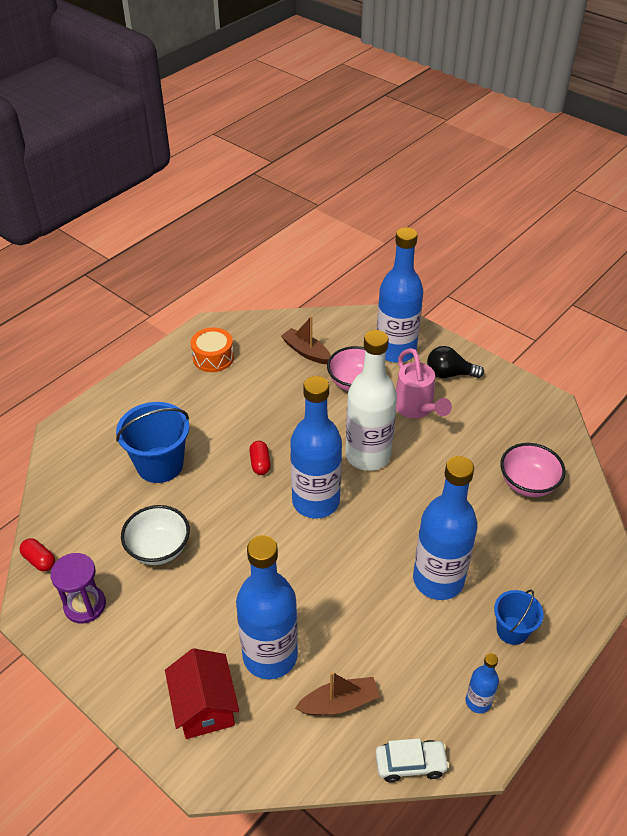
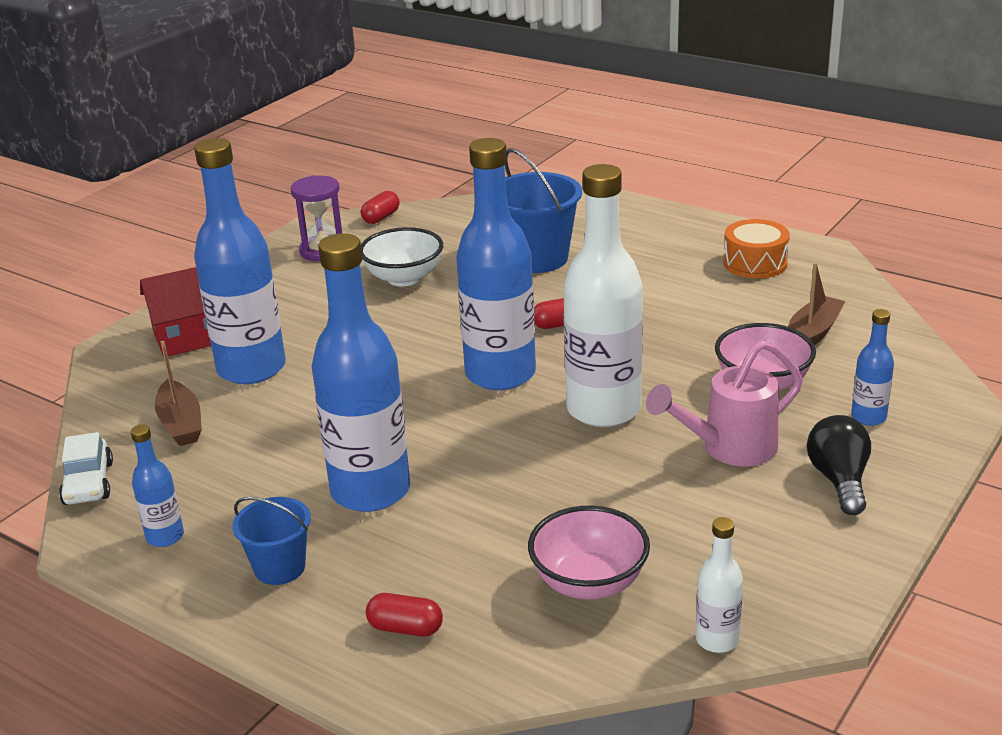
camera: 85 degrees right, 15 degrees down
(395, 351) = (868, 417): blue bottle -> blue bottle, size x0.46
(565, 567) = (405, 628): none -> red capsule
(569, 442) = (717, 640): none -> white bottle

